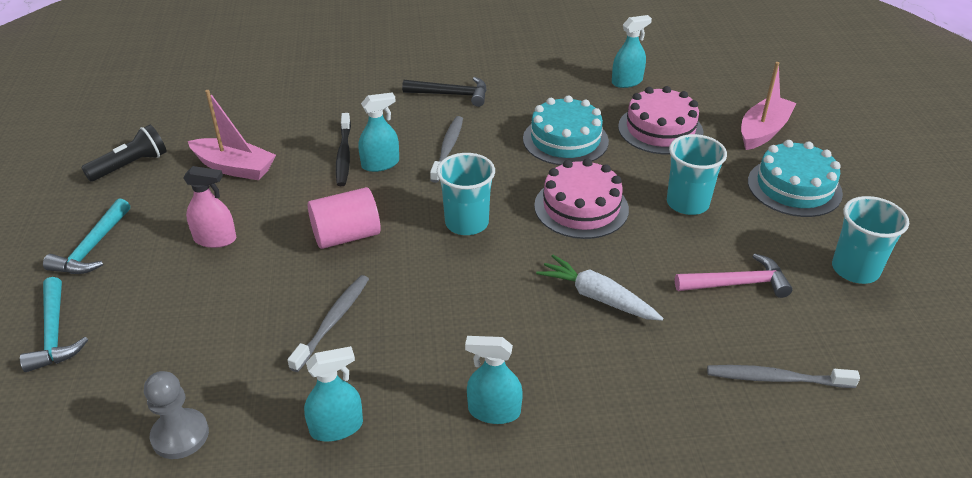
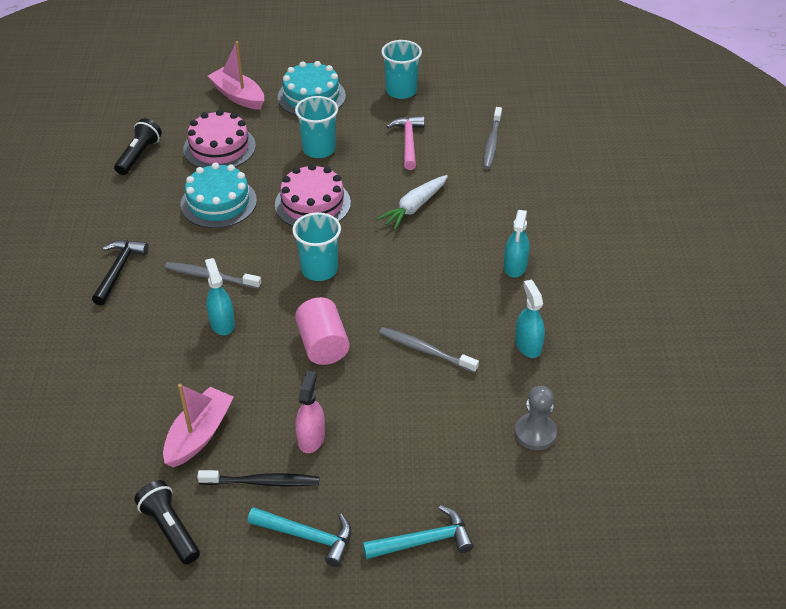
camera: 85 degrees left, 5 degrees up
(344, 155) = (200, 349): black toothbrush -> black toothbrush (262, 482)
(627, 81) = (139, 155): turquoise spray bottle -> black flashlight

